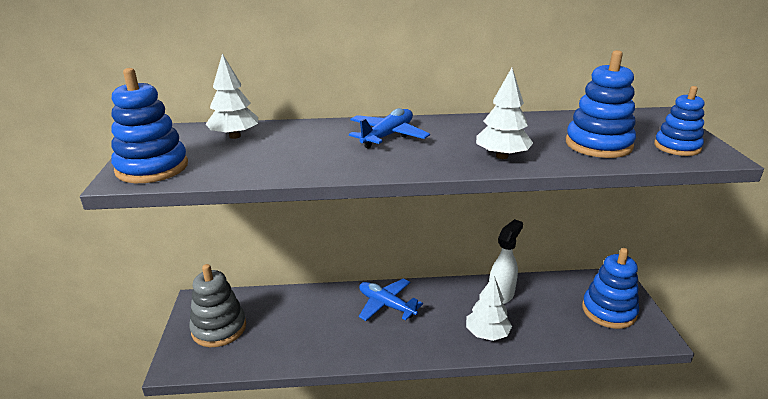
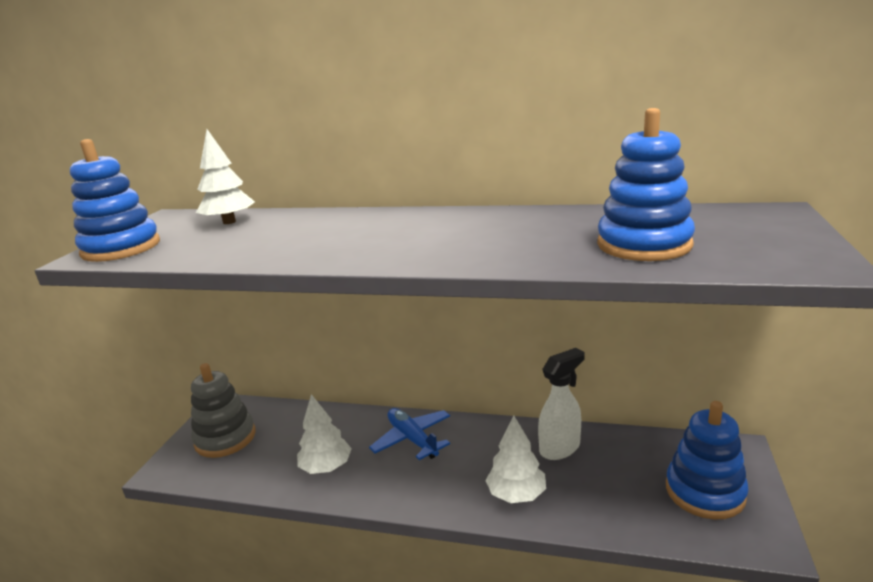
camera: 20 degrees right, 5 degrees down
(388, 136) = (384, 226): blue plane -> none
(502, 156) = (496, 253): white tree -> white tree (326, 467)
(677, 147) = (764, 252): blue stacking toy -> none

